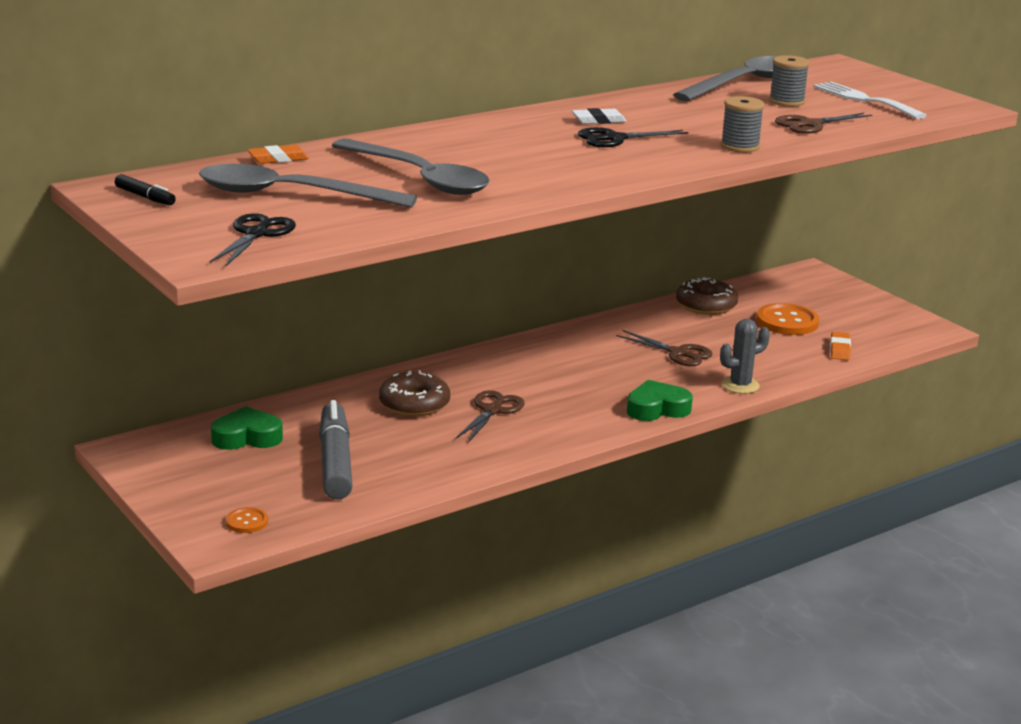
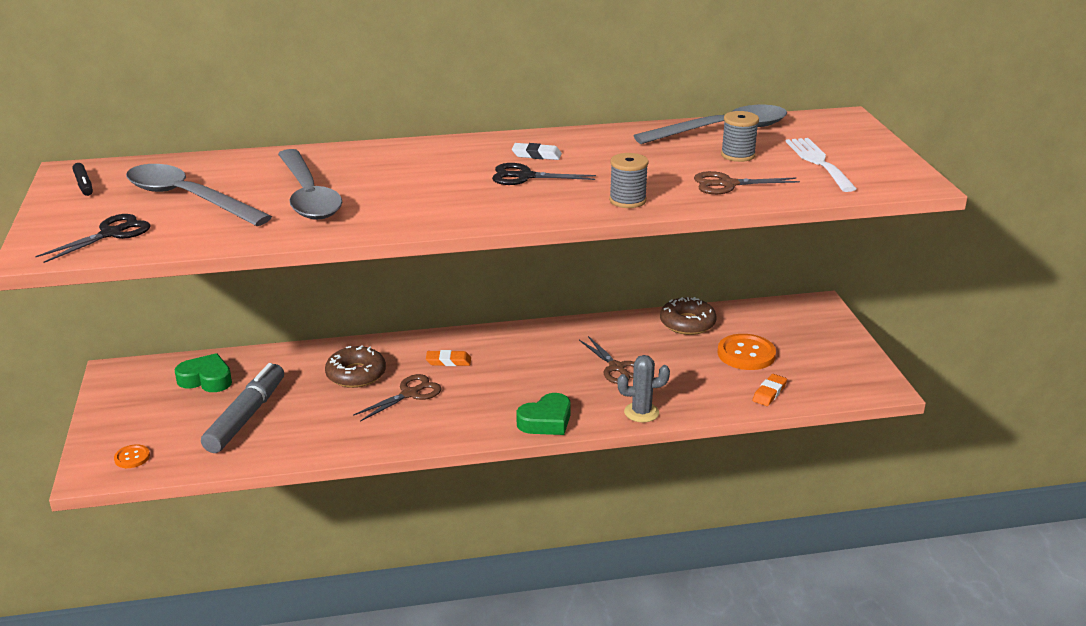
camera: 25 degrees right, 5 degrees up
(278, 159) = (227, 161): orange eraser -> orange eraser (448, 361)
(657, 409) = (546, 421): green heart -> green heart turned 135 degrees clockwise

